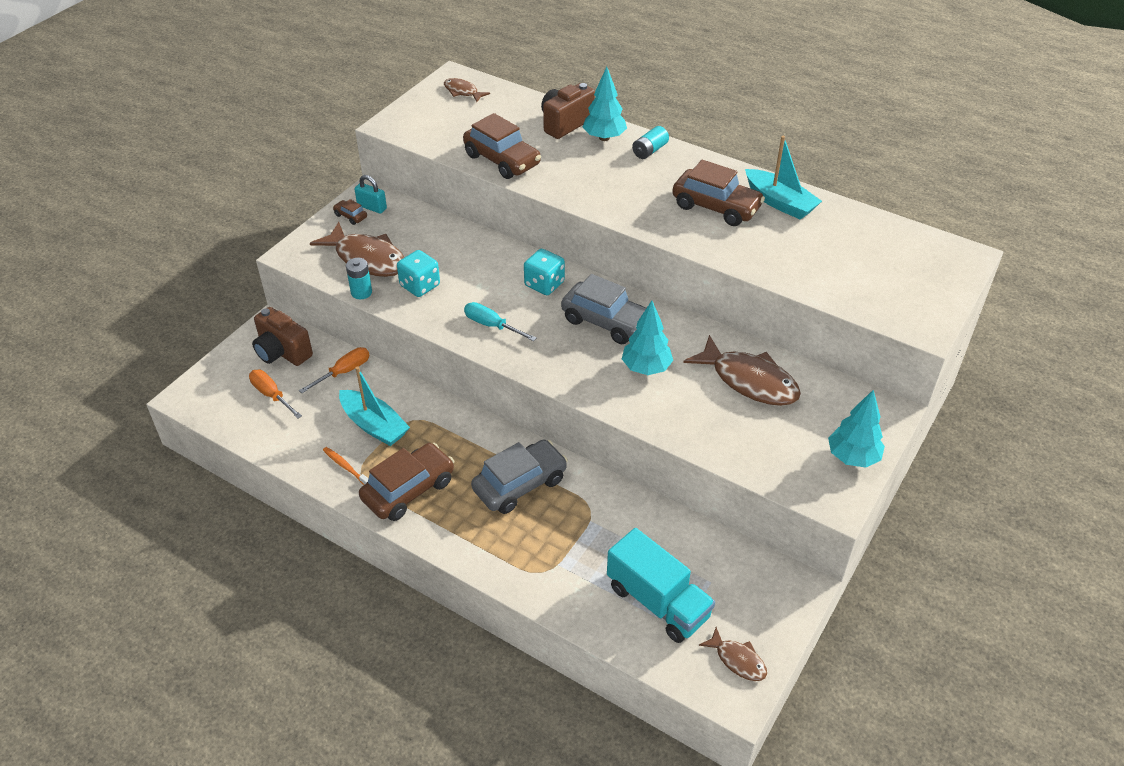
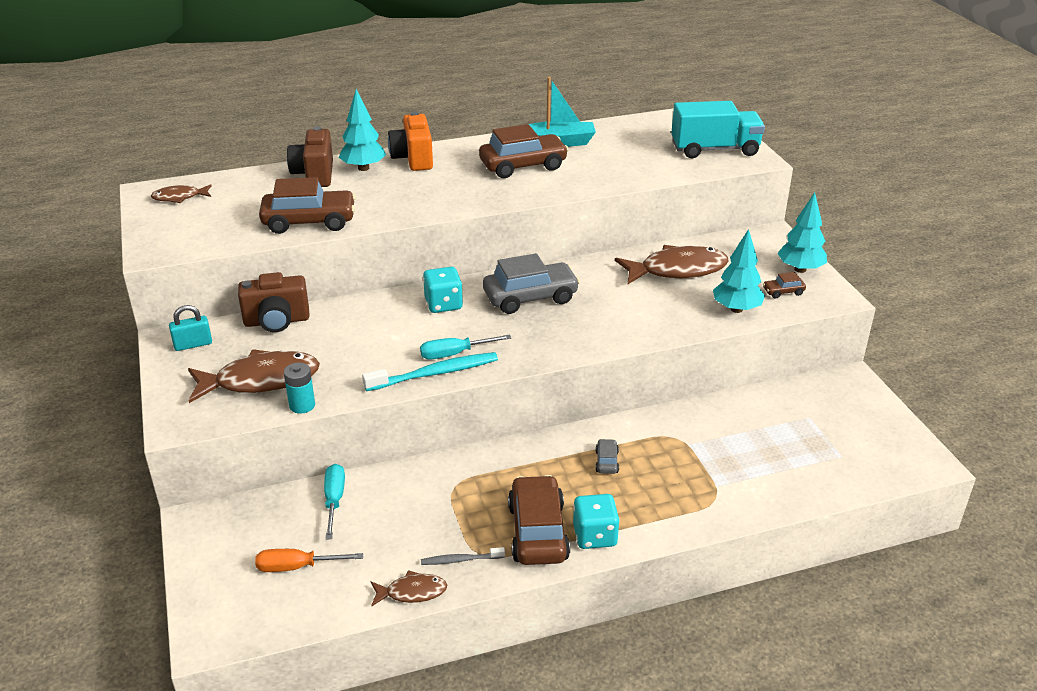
camera: 50 degrees left, 10 degrees down
(282, 352) = (247, 530): brown camera -> brown camera (277, 321)
(344, 372) = (334, 500): orange screwdriver -> turquoise screwdriver
(346, 467) = (460, 560): orange toothbrush -> grey toothbrush
(350, 216) = (184, 362): brown car -> brown car (783, 292)
(374, 425) = (430, 514): turquoise boat -> none
(420, 286) = (345, 368): turquoise dice -> turquoise dice (594, 536)
(459, 330) = (435, 373): none -> turquoise toothbrush
(520, 484) = (606, 462): grey car -> grey car, size x0.44
(646, 368) = (607, 305): turquoise tree -> turquoise tree (736, 309)
(649, 151) = (413, 159): turquoise battery -> orange camera
(657, 602) = (805, 453): turquoise truck -> turquoise truck (715, 149)
(737, 660) = (894, 444): brown fish -> brown fish (412, 592)

